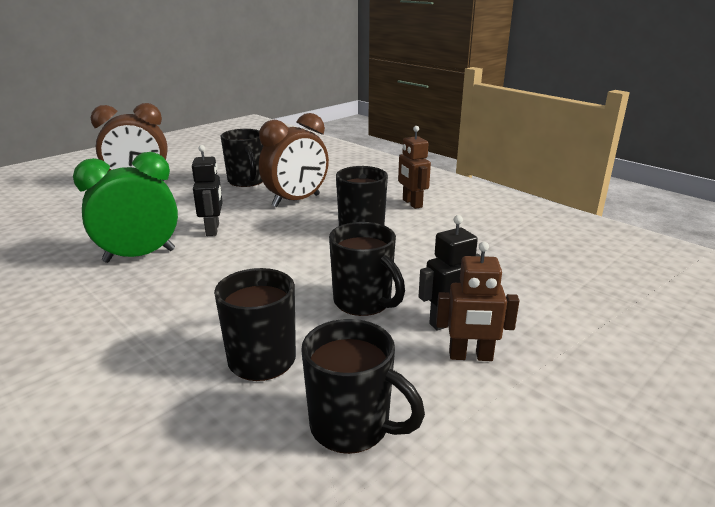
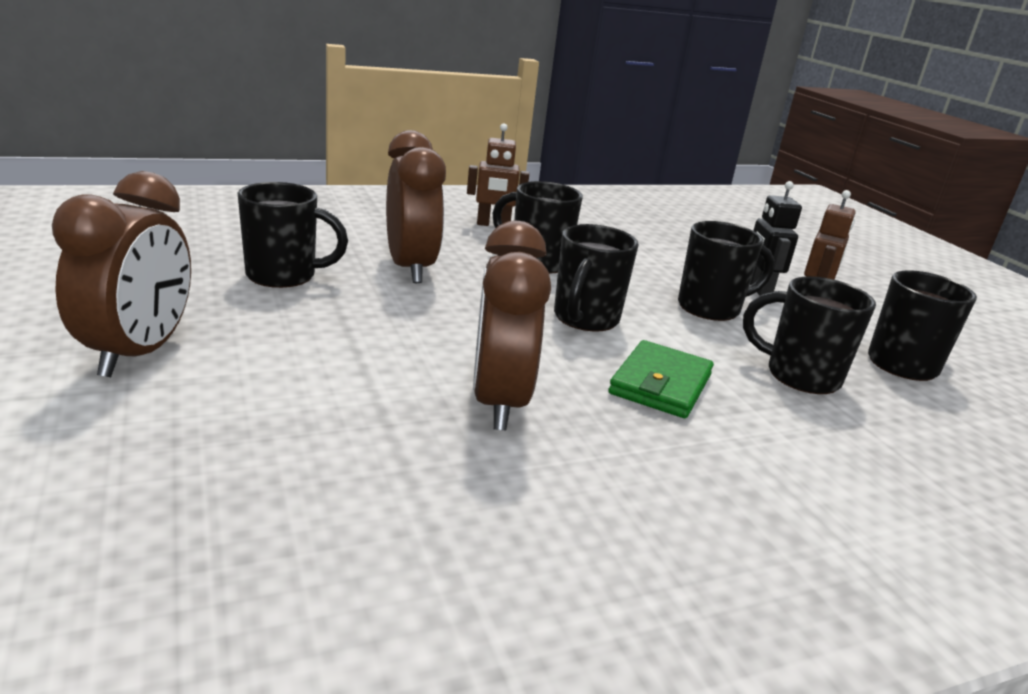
camera: 70 degrees left, 0 degrees up
(139, 256) = (499, 402): green clock -> brown clock
(198, 299) = (660, 384): none -> green wallet
(213, 230) = (454, 336): black robot -> none
(280, 259) = (585, 319): none -> black mug

